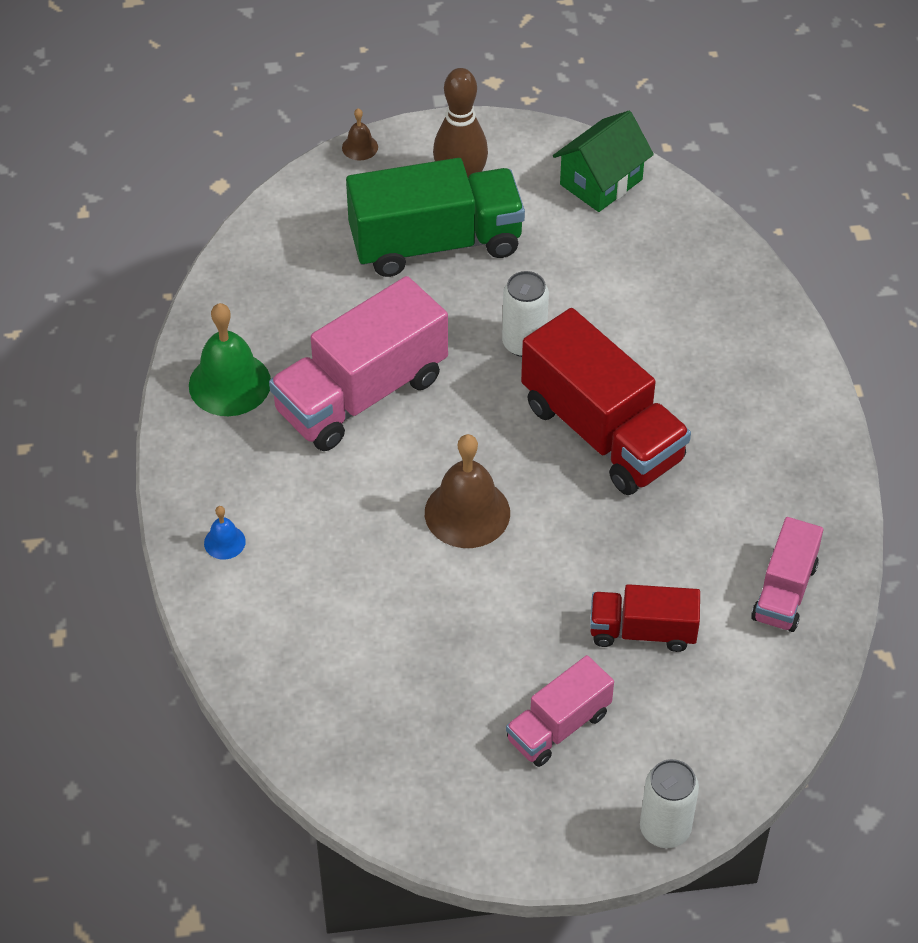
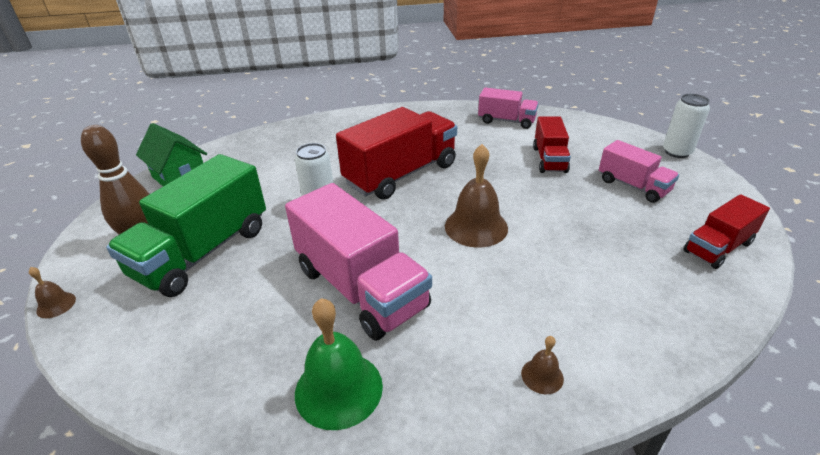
camera: 90 degrees left, 15 degrees down
(224, 542) = (542, 376): blue bell -> brown bell
(404, 779) = (718, 247): none -> red truck
(435, 243) = (203, 252): green truck -> green truck turned 135 degrees counterclockwise

